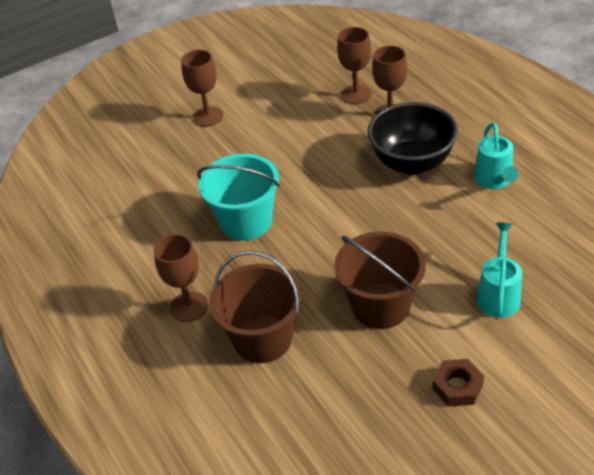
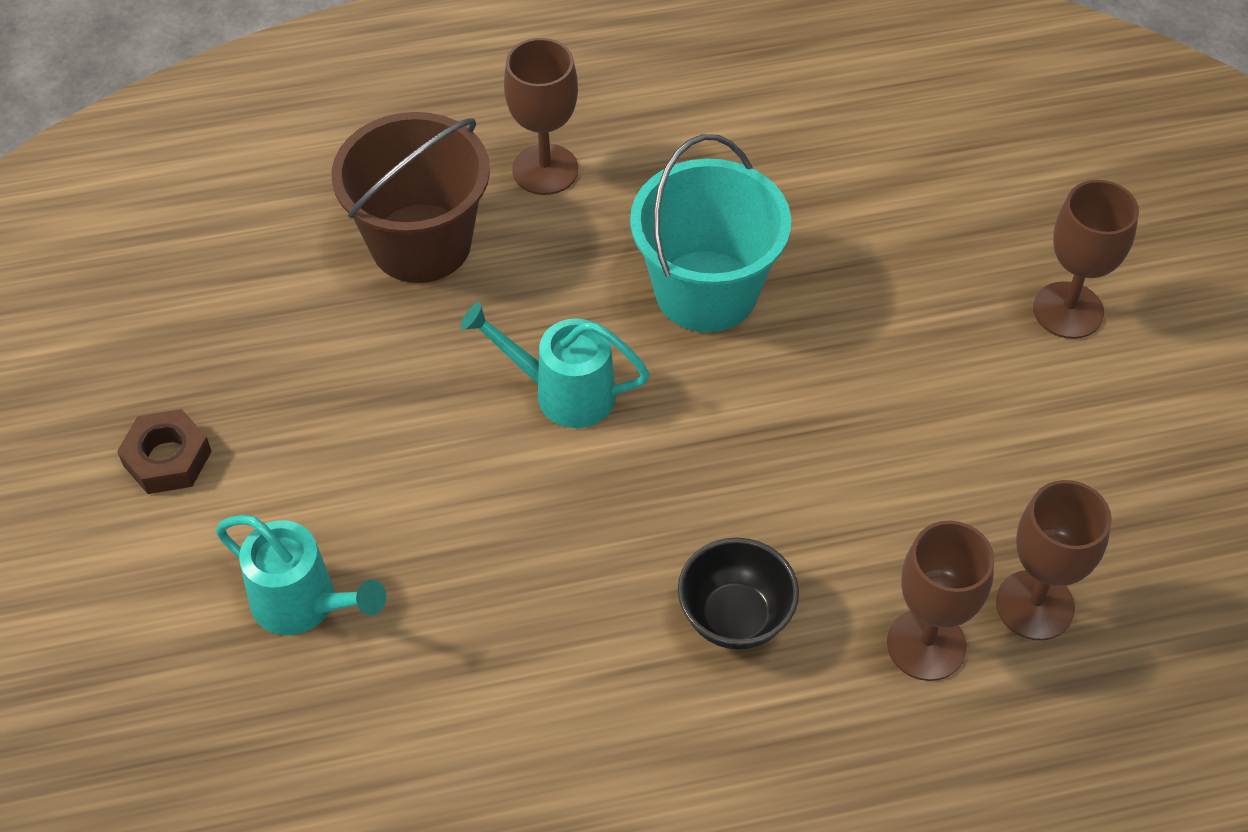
camera: 105 degrees right, 10 degrees up
(381, 306) = (389, 419): brown bucket -> none
(412, 163) = (735, 618): black bowl -> black bowl, size x0.58
(494, 181) = (599, 748): turquoise watering can -> turquoise watering can (562, 392)

